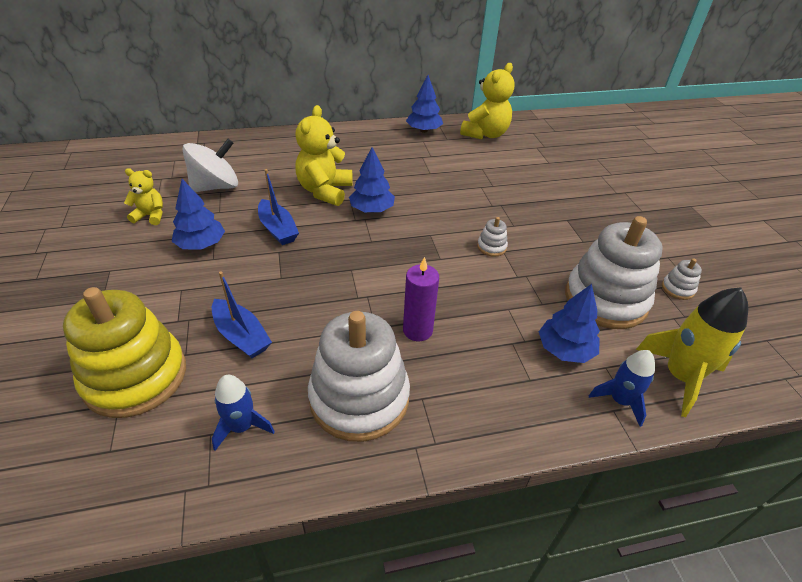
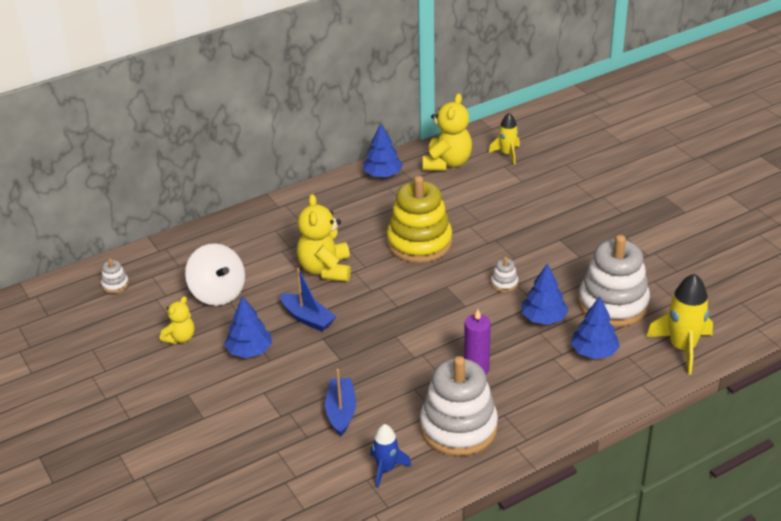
camera: 15 degrees left, 5 degrees down
(135, 377) = (282, 462): yellow stacking toy -> yellow stacking toy (419, 242)
(150, 216) = (180, 338): yellow teddy bear -> yellow teddy bear turned 135 degrees clockwise
(216, 187) = (218, 293): white spinning top -> white spinning top turned 105 degrees clockwise
(241, 336) = (341, 412): blue boat -> blue boat turned 120 degrees counterclockwise
(372, 209) = (381, 276): blue tree -> blue tree (543, 318)
(543, 139) = (507, 154): none -> yellow rocket
(620, 401) = (643, 376): blue rocket -> none
(677, 289) = (667, 279): white stacking toy -> white stacking toy (115, 284)

